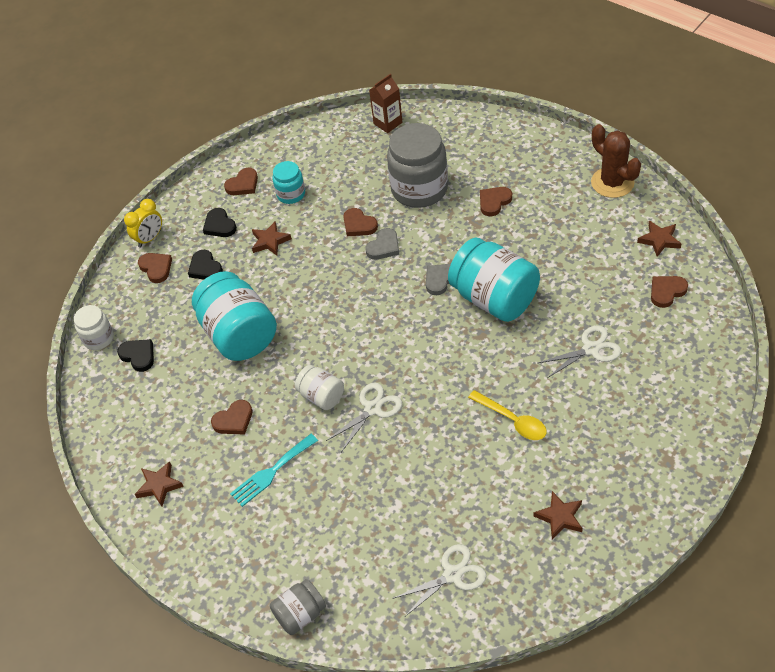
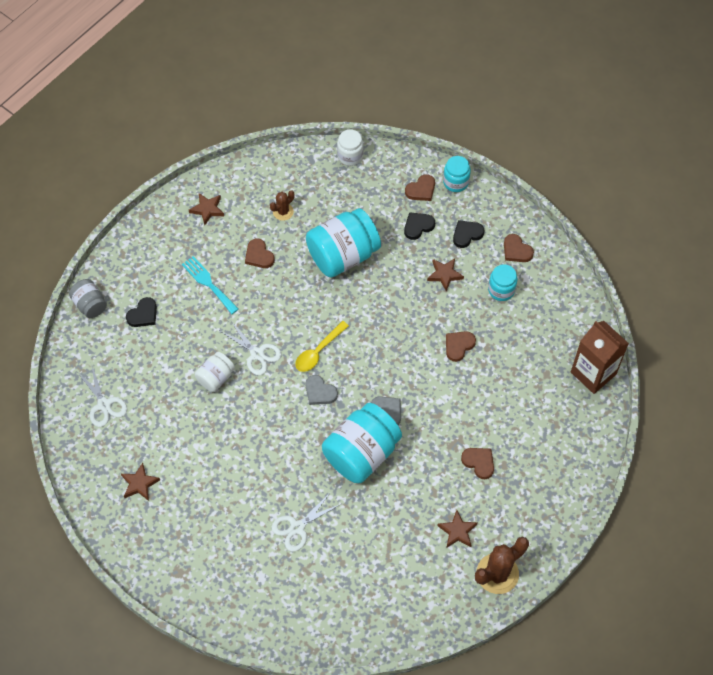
camera: 85 degrees right, 10 degrees up
(138, 356) = (329, 185): black heart -> black heart (143, 314)
(149, 238) = (455, 182): yellow clock -> turquoise jar
(171, 400) = (283, 212): none -> brown cactus
(321, 396) = (274, 317): white jar -> white jar (216, 377)
(384, 246) = (430, 366): grey heart -> grey heart (320, 392)
(388, 123) = (593, 373): brown carton -> brown carton, size x1.58
(419, 189) = (500, 398): grey jar -> none
(512, 420) = (232, 457): yellow spoon -> yellow spoon (318, 351)
(591, 349) = (297, 527): white scissors -> white scissors turned 75 degrees clockwise
(659, 240) = (418, 606): brown star -> brown star (457, 531)
(666, 292) = (354, 601): brown heart -> none

